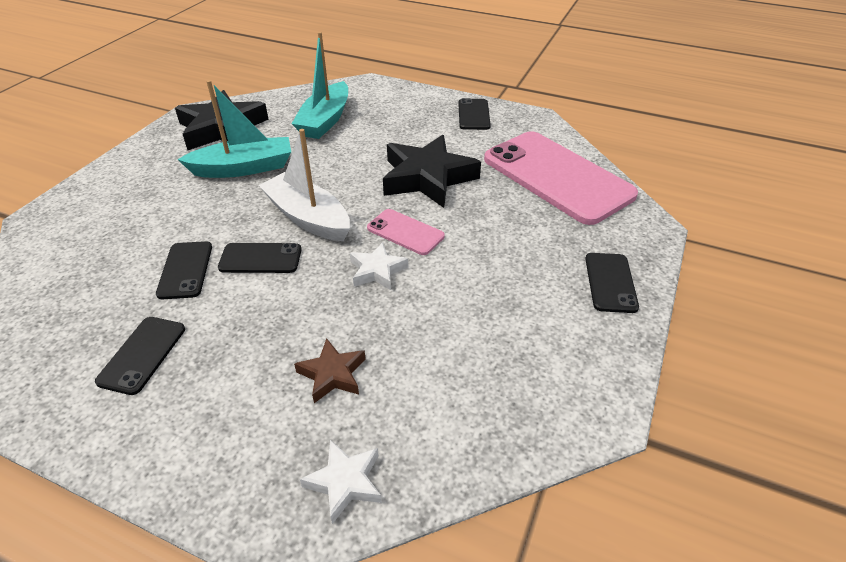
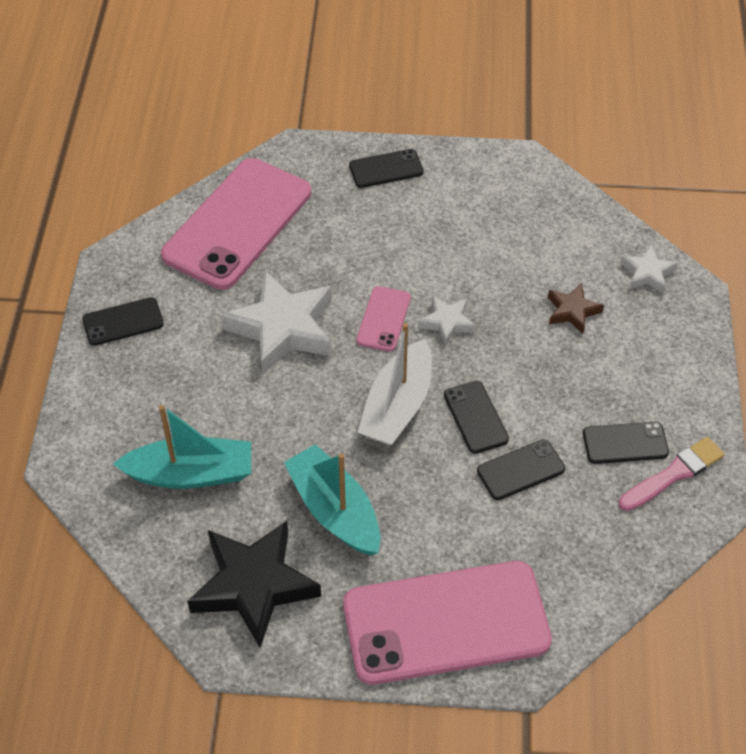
camera: 110 degrees left, 10 degrees up
(74, 381) = (673, 474): none -> pink brush
(109, 195) = (446, 622): none -> pink phone
(427, 178) = (283, 328): black star -> white star

